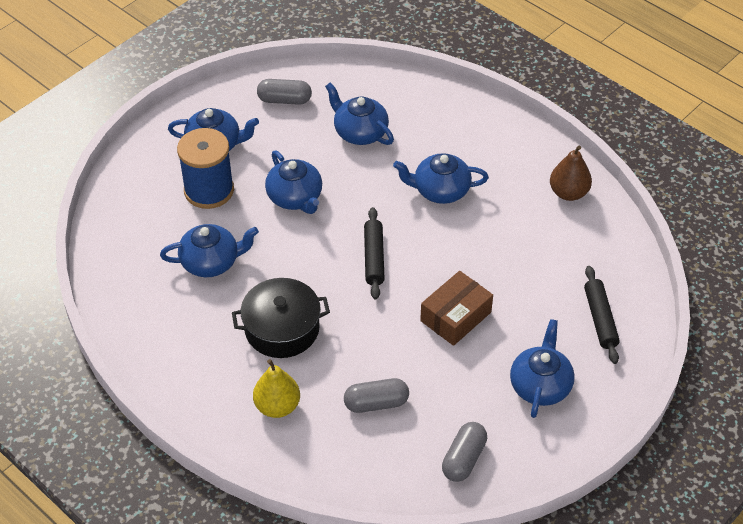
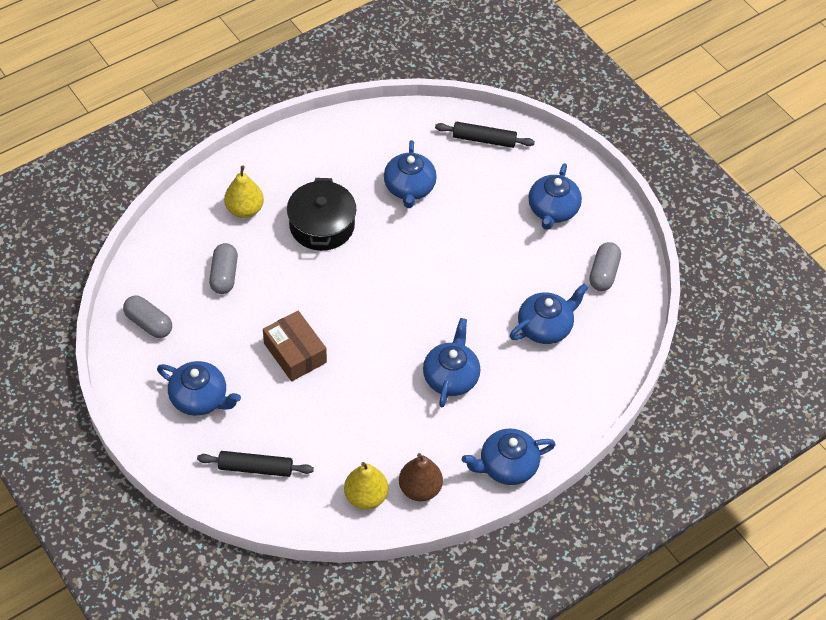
camera: 100 degrees right, 5 degrees up
(209, 190) = (495, 198): blue spool -> none
(295, 197) = (470, 260): blue teapot -> blue teapot (507, 466)
(373, 258) = (381, 305): black rolling pin -> black rolling pin (484, 139)
(593, 229) = (366, 496): none -> yellow pear

